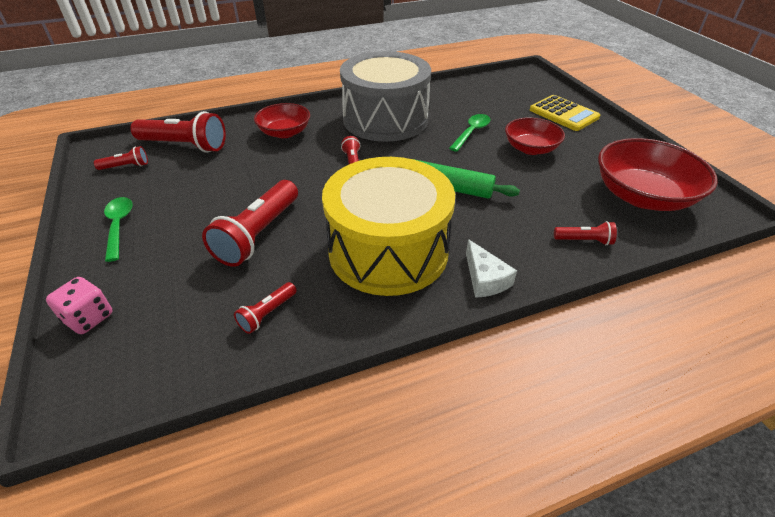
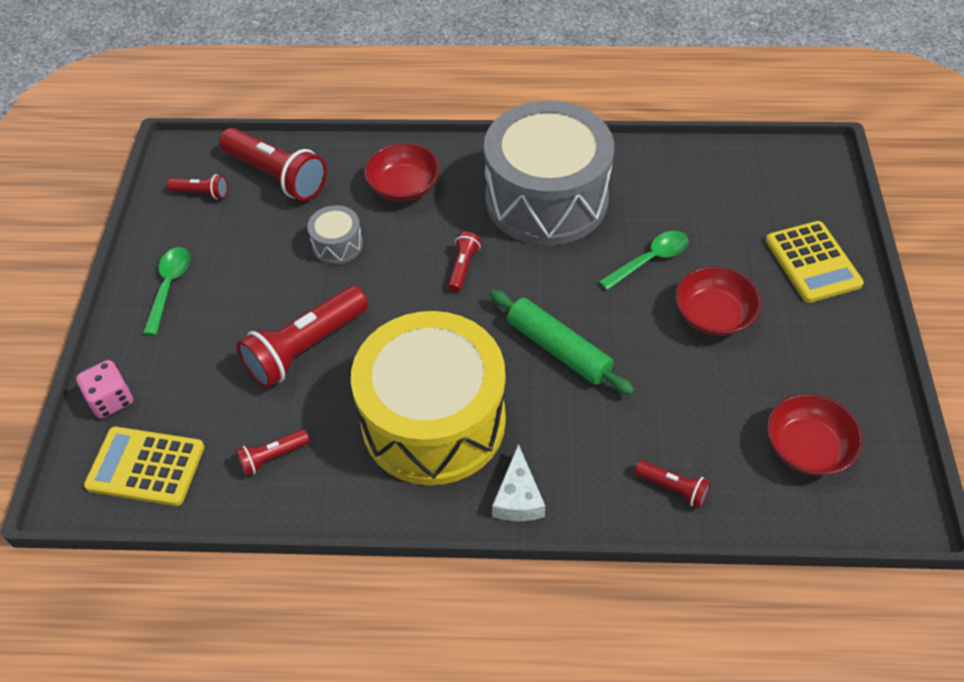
camera: 25 degrees right, 10 degrees up
(144, 359) = (146, 466): none -> yellow calculator
(252, 171) = (337, 245): none -> grey drum
(642, 196) = (807, 448): red bowl -> red bowl, size x0.62

